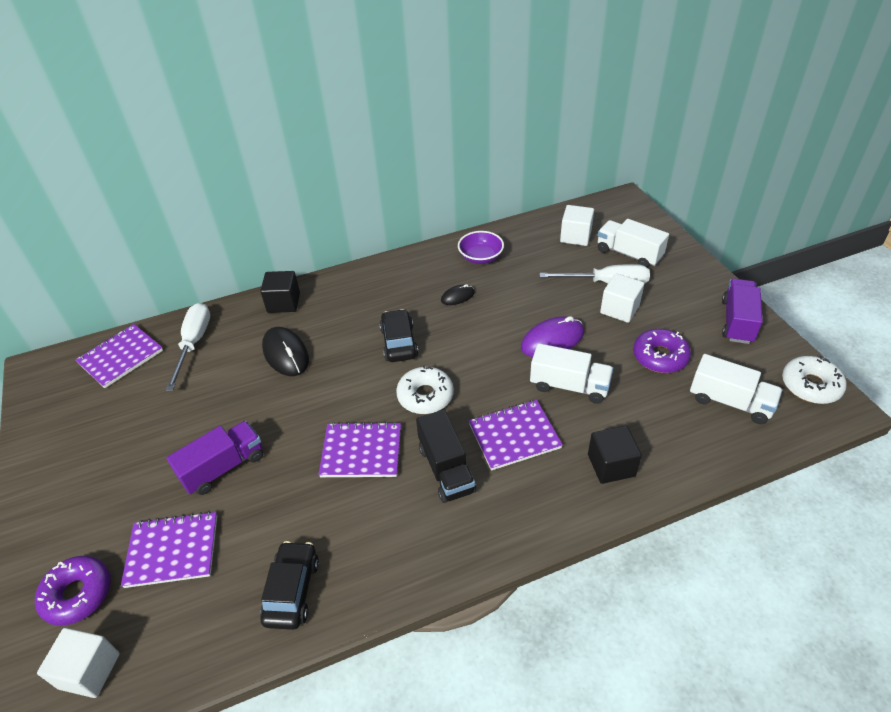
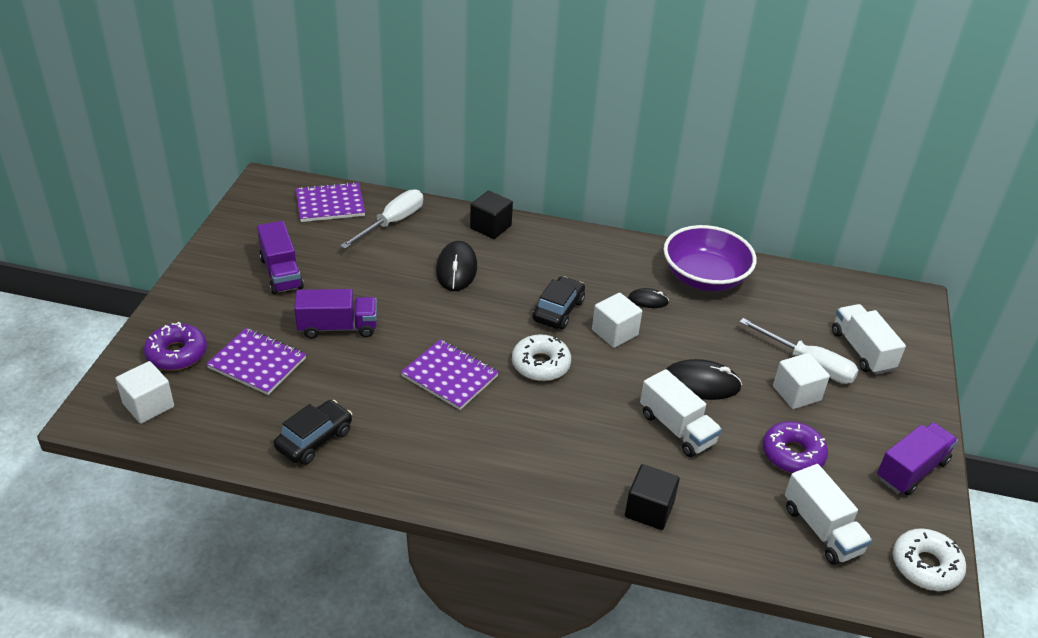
camera: 30 degrees right, 5 degrees down
(124, 447) = (281, 273): none -> purple truck
(446, 469) = (504, 428): black truck -> none
(480, 257) = (704, 277): purple bowl -> purple bowl, size x1.74
(514, 436) = (586, 438): purple notebook -> none
(552, 340) = (700, 383): purple mouse -> black mouse
(575, 236) = (822, 306): white cube -> white cube (614, 332)

